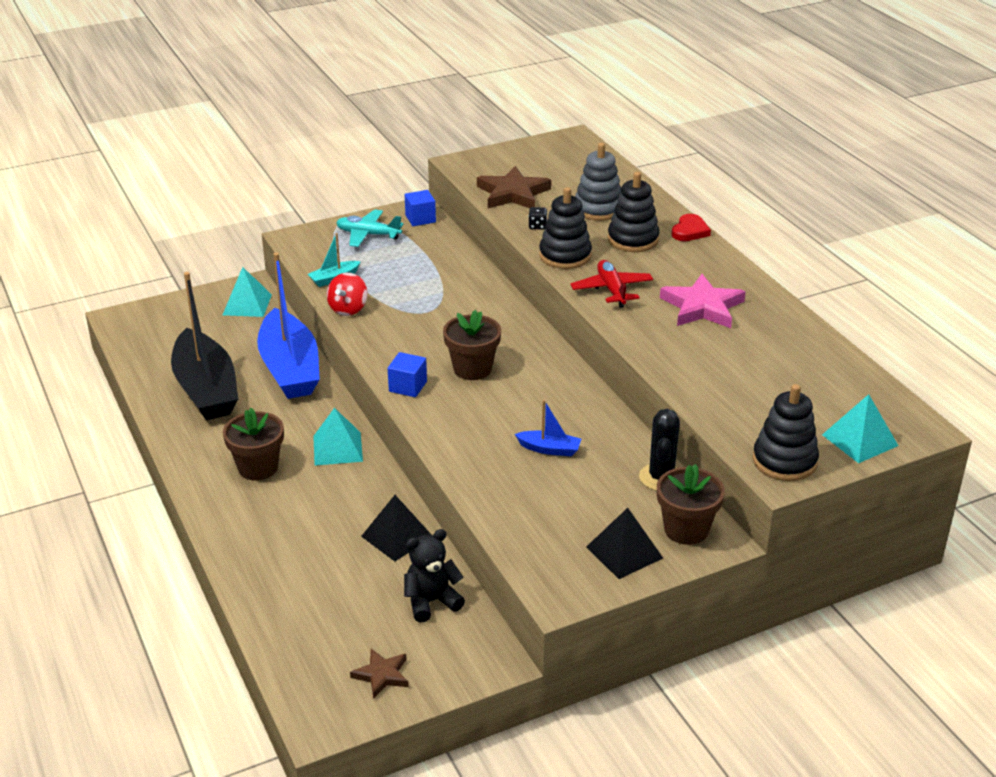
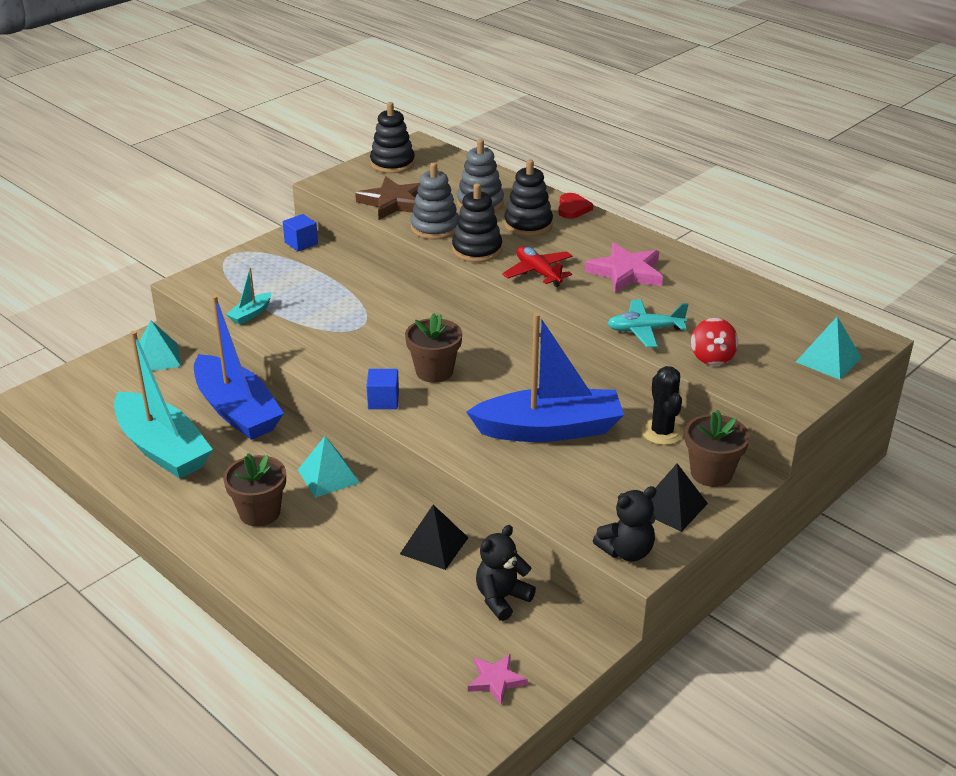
camera: 20 degrees left, 0 degrees up
(206, 389) = (162, 448): black boat -> turquoise boat
(348, 309) = (281, 340): red spinning top -> red spinning top (712, 357)
(368, 235) = (259, 267): turquoise plane -> turquoise plane (645, 330)
(382, 675) = (496, 680): brown star -> pink star
(537, 226) = (435, 228): black dice -> grey stacking toy
(549, 449) = (549, 429): blue boat -> blue boat, size x2.39
(552, 584) = (626, 551): none -> black teddy bear
(784, 461) = (780, 391): black stacking toy -> black stacking toy (392, 163)

